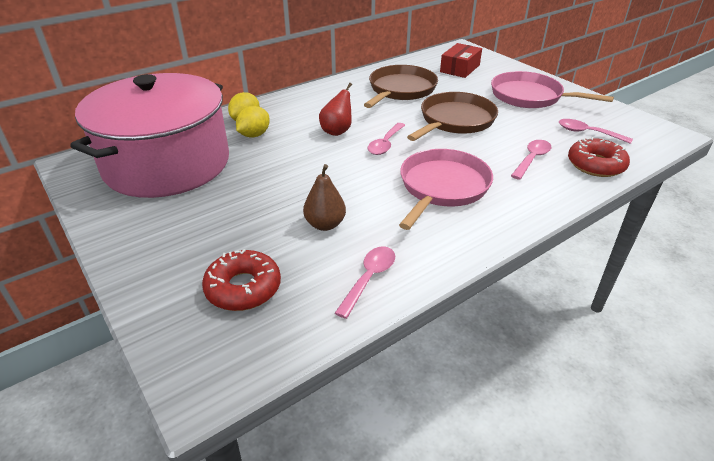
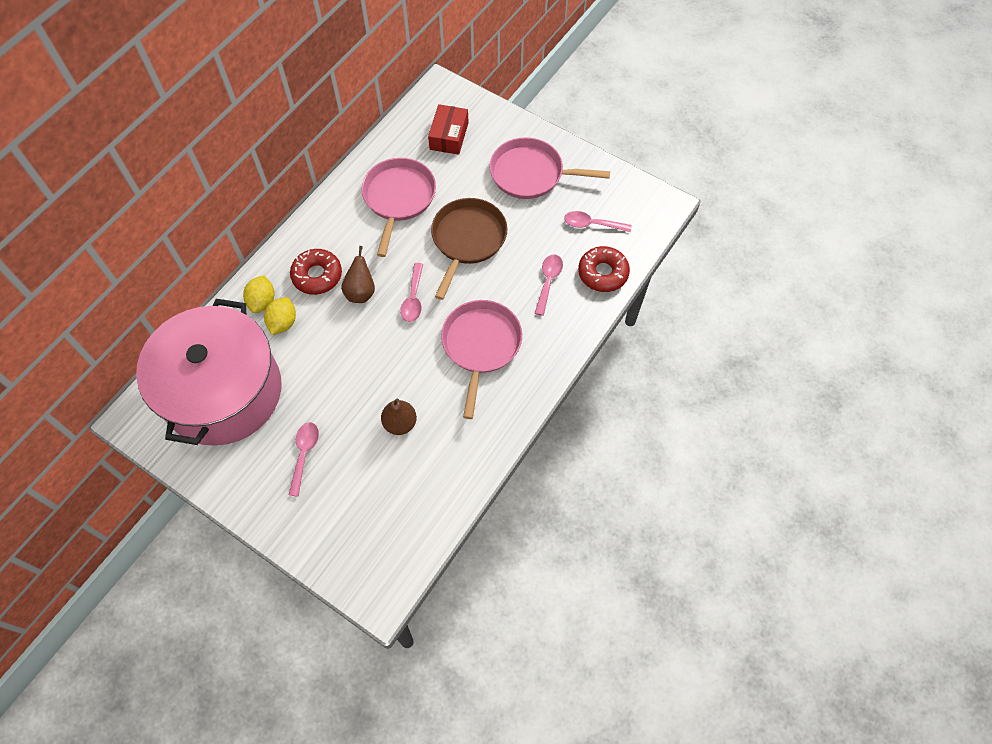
camera: 20 degrees left, 25 degrees up
(243, 288) = (367, 509): red donut -> red donut (317, 275)
(337, 131) = (361, 292): red pear -> brown pear
(369, 279) = (455, 469): pink spoon -> pink spoon (304, 454)
(400, 90) = (398, 198): brown pan -> pink pan

